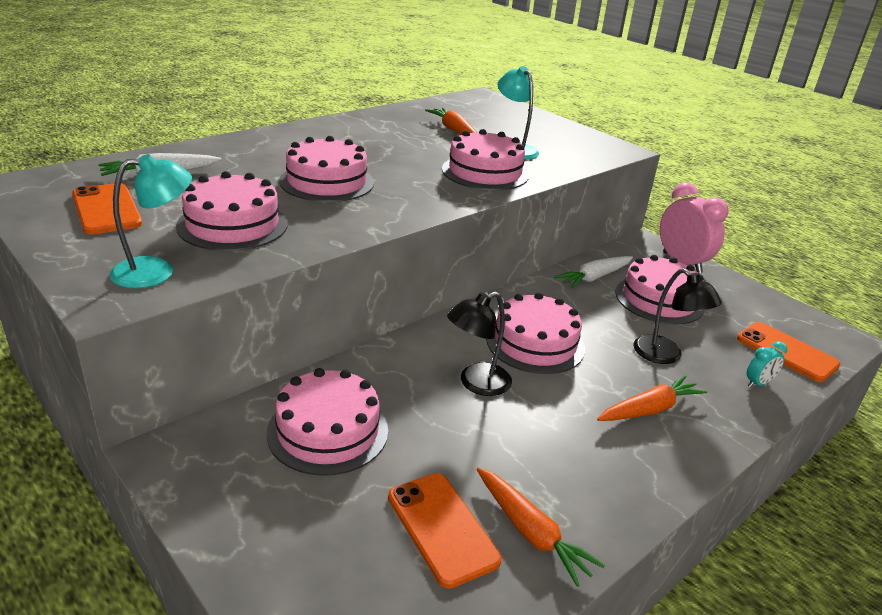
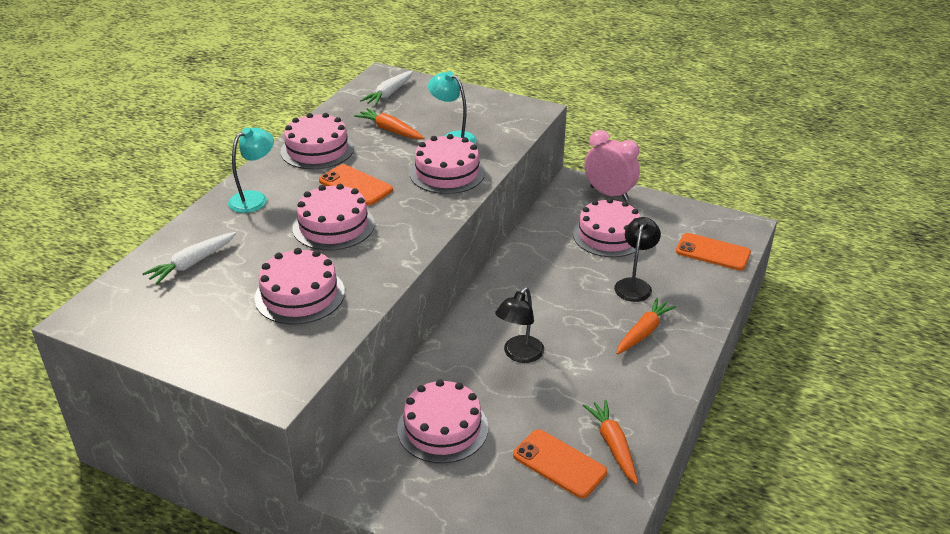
camera: 20 degrees left, 5 degrees up
(106, 209) = (188, 315): orange phone -> orange phone (355, 185)
(156, 271) = (285, 356): turquoise lamp -> turquoise lamp (255, 198)
(530, 532) = (613, 445): orange carrot -> orange carrot turned 135 degrees counterclockwise
(535, 343) = (540, 306): pink cake -> pink cake (317, 150)
(594, 277) = (552, 230): white carrot -> white carrot (389, 94)
(665, 356) = (634, 285): black lamp -> black lamp turned 105 degrees counterclockwise
(758, 383) = (704, 285): turquoise clock -> none

